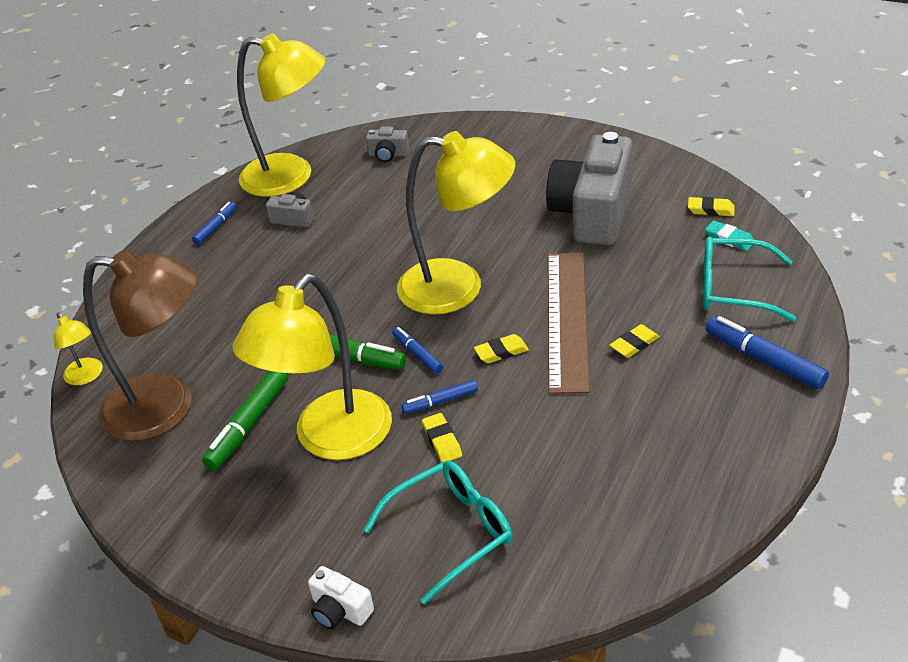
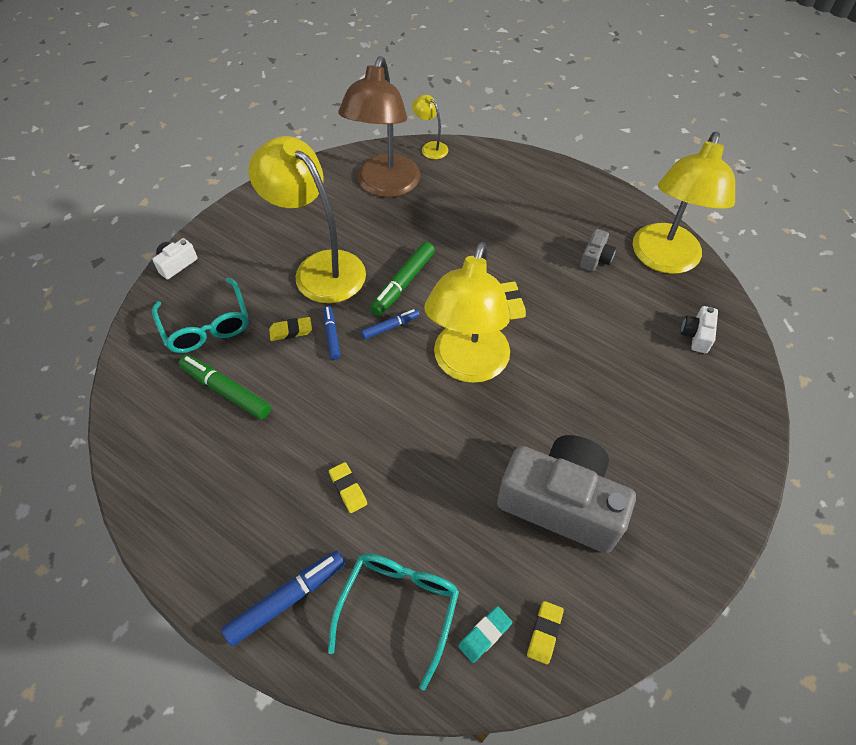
camera: 95 degrees right, 15 degrees up
(86, 376) = (430, 147): yellow lamp -> yellow lamp turned 75 degrees clockwise
(216, 227) = (592, 209): blue marker -> none
(248, 425) = (352, 226): green marker -> green marker (226, 391)
(388, 154) = (696, 335): grey camera -> white camera
(501, 352) = (373, 384): yellow eraser -> yellow eraser (512, 302)
(567, 319) = (399, 442): brown ruler -> none

